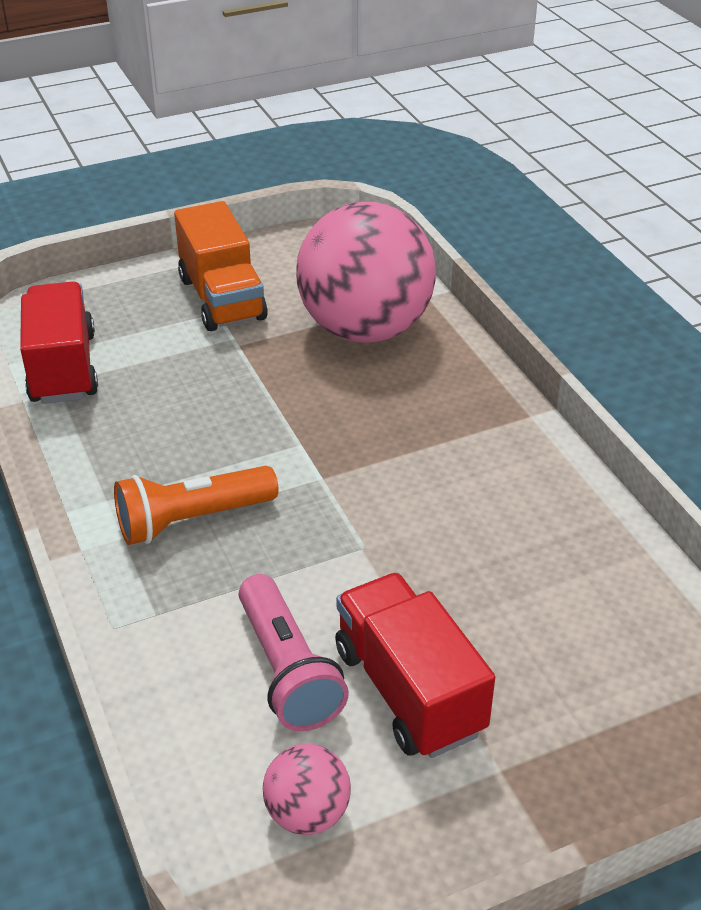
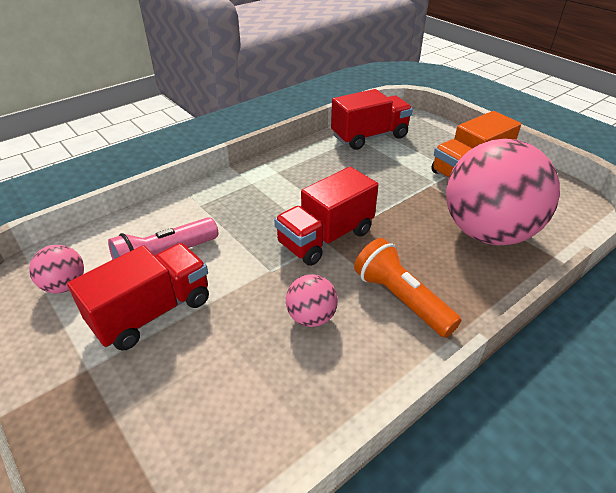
camera: 75 degrees right, 0 degrees up
(192, 520) = (271, 201): orange flashlight -> orange flashlight (401, 299)
(313, 476) = (325, 238): none -> red truck
(466, 521) = (311, 317): none -> pink ball

